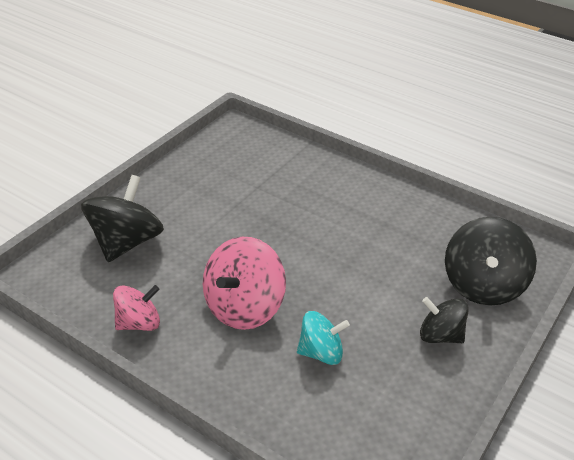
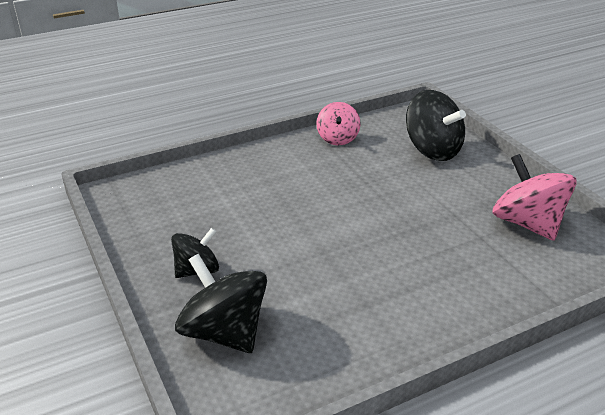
camera: 120 degrees right, 5 degrees down
(244, 307) = (317, 182): pink spinning top -> pink spinning top (527, 223)
(321, 352) = (241, 202): turquoise spinning top -> none

